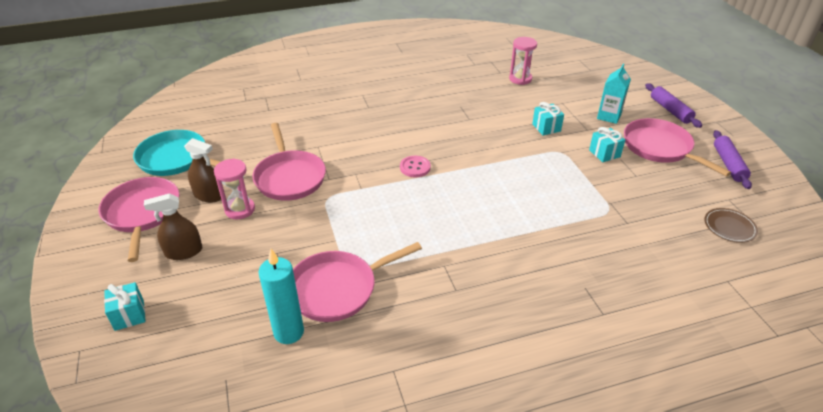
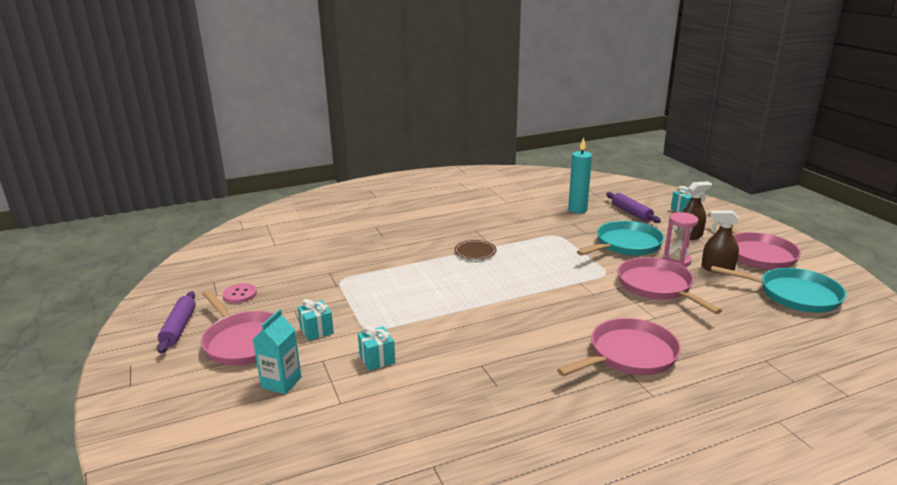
camera: 175 degrees right, 15 degrees down
(275, 242) = (626, 244): none -> turquoise pan
(337, 289) = (559, 226): pink pan -> pink pan (629, 355)
(415, 167) = (533, 303): pink button -> pink button (240, 294)
(520, 79) = (398, 451): pink hourglass -> none
(670, 110) = (181, 399): purple rolling pin -> purple rolling pin (631, 213)
(729, 227) = (239, 274): brown plate -> brown plate (475, 252)

